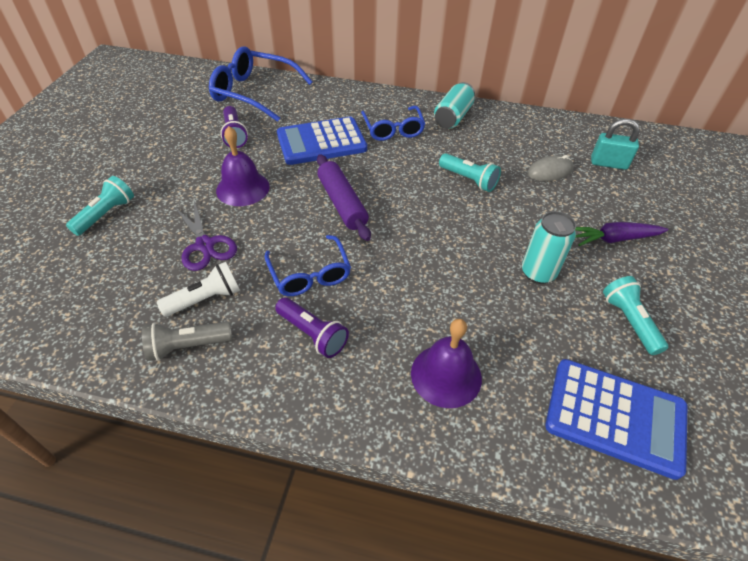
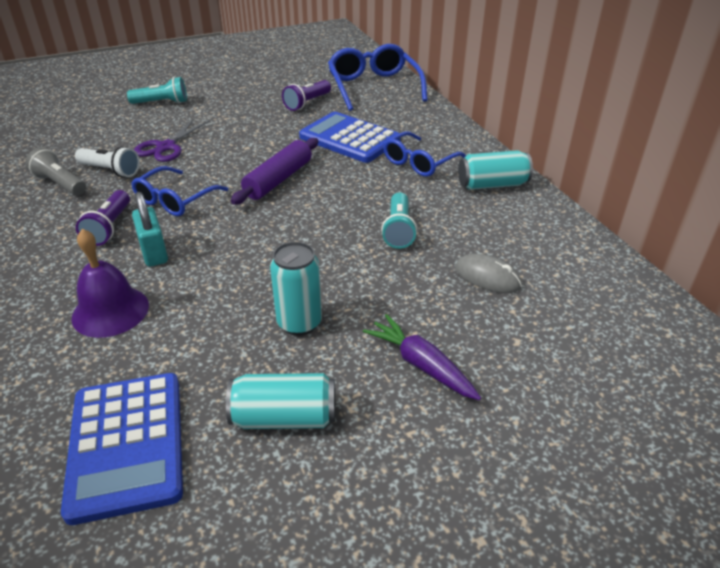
camera: 55 degrees right, 10 degrees down
(242, 188) = (246, 133): purple bell -> none
(608, 163) = (571, 318): turquoise padlock -> turquoise padlock (154, 252)
(629, 321) = (284, 417): turquoise flashlight -> turquoise can

